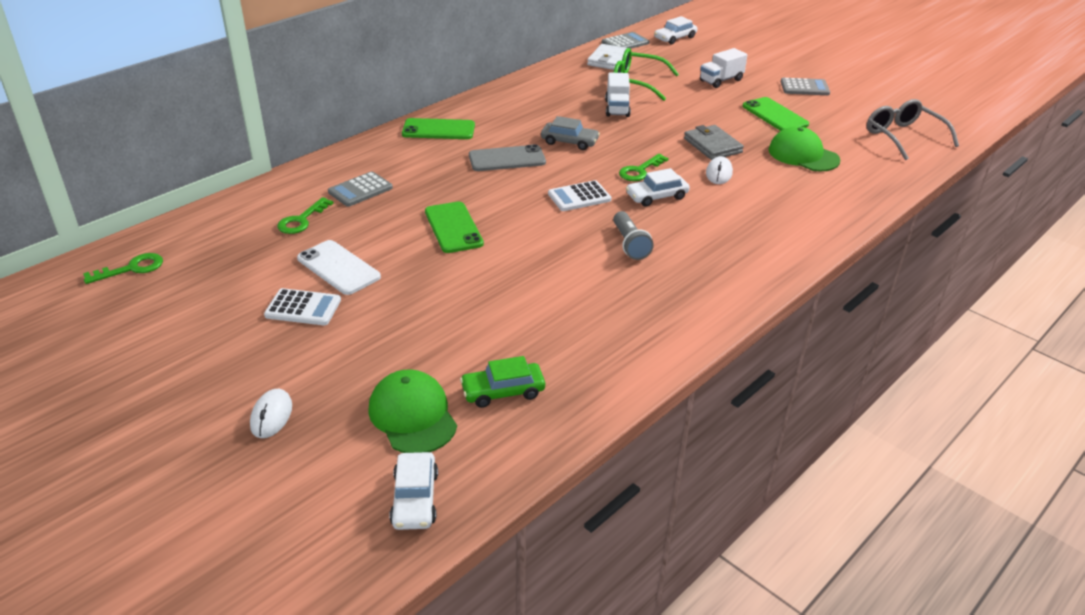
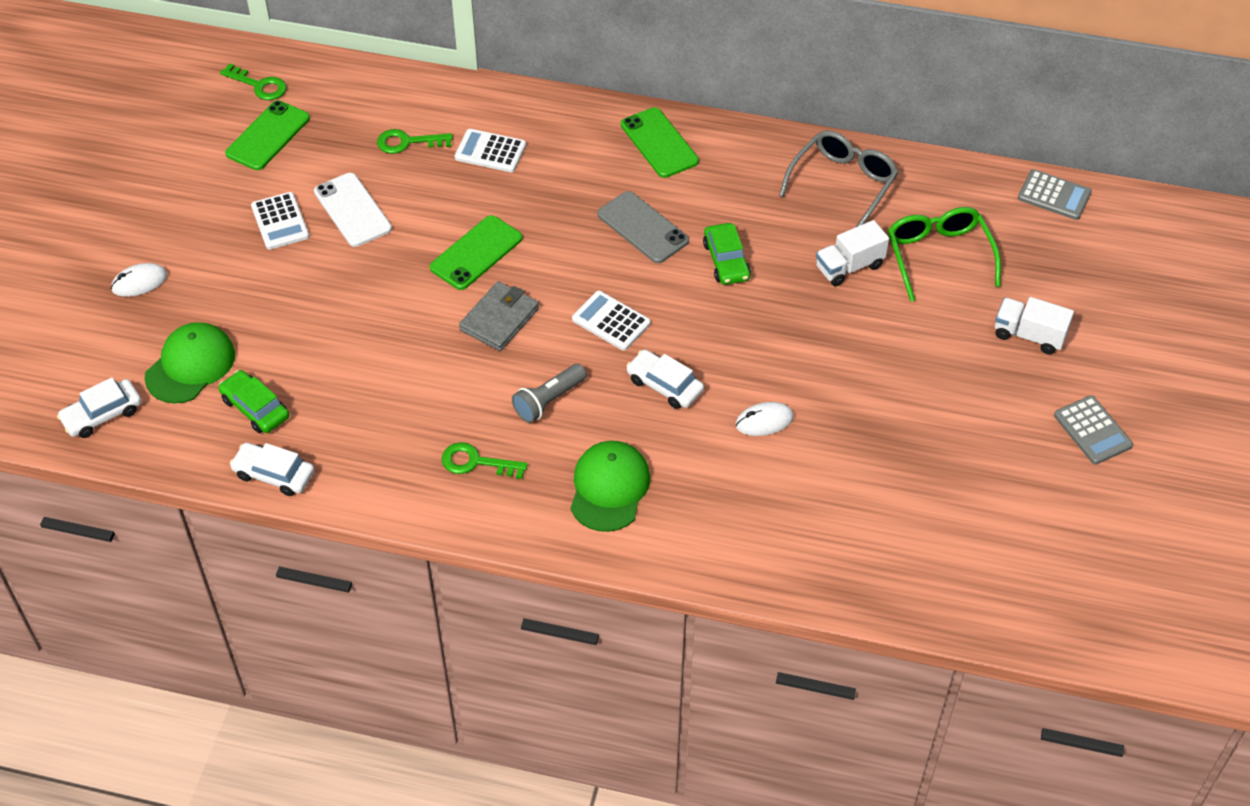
camera: 60 degrees right, 15 degrees up
(338, 268) = (352, 210): white phone -> white phone turned 45 degrees counterclockwise
(360, 190) = (490, 151): grey calculator -> white calculator
(569, 142) = (726, 261): grey car -> green car
(609, 60) = (982, 202): white wallet -> none
(640, 171) = (710, 348): green key -> green key (476, 462)
(675, 38) = (1124, 238): white car -> white car (274, 474)
(712, 145) = (830, 391): grey wallet -> grey wallet (499, 319)
(775, 115) = (972, 425): green phone -> green phone (268, 136)
(803, 155) = (882, 487): green cap -> green cap (609, 488)
(903, 137) = (1031, 580): grey glasses -> grey glasses (843, 183)

